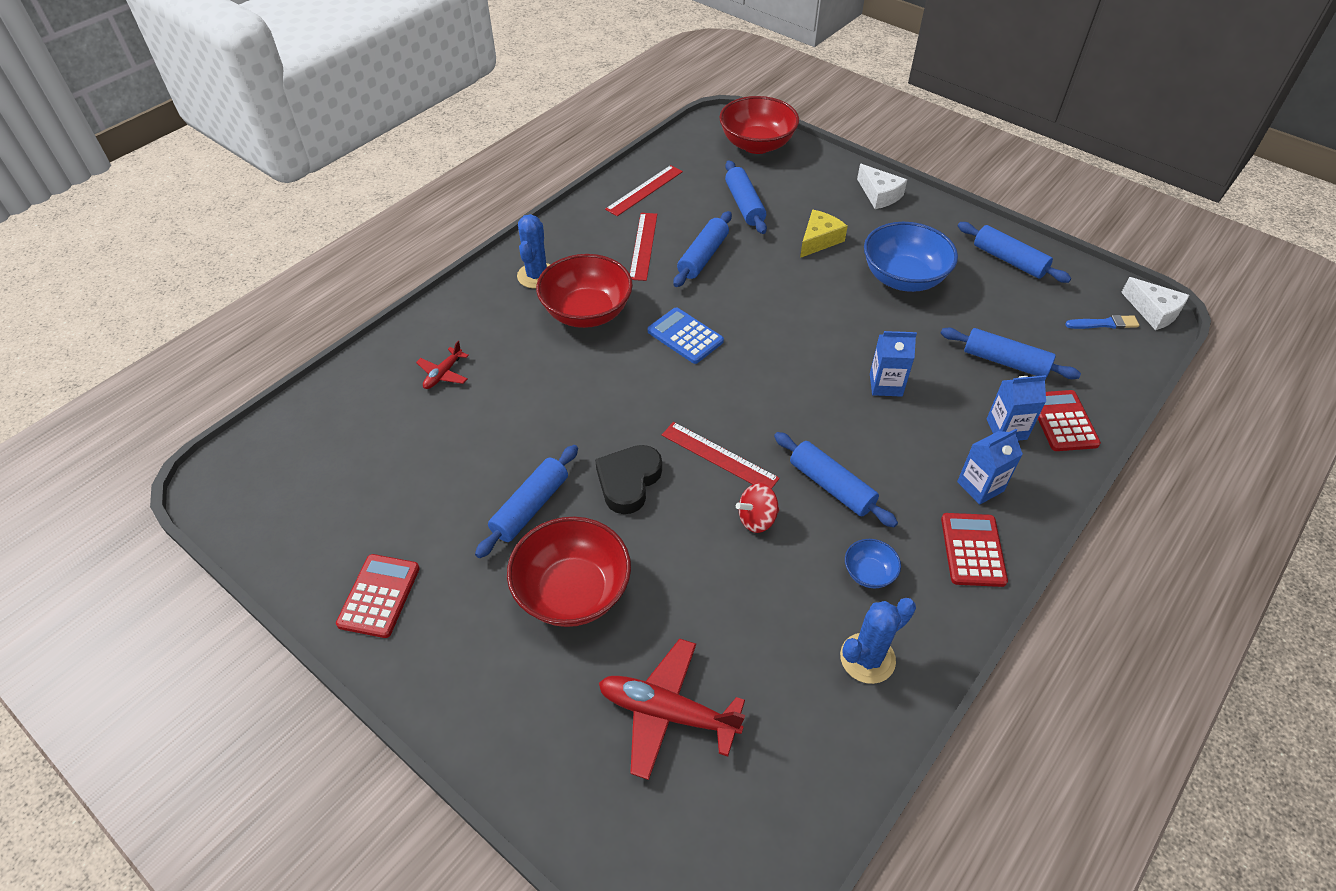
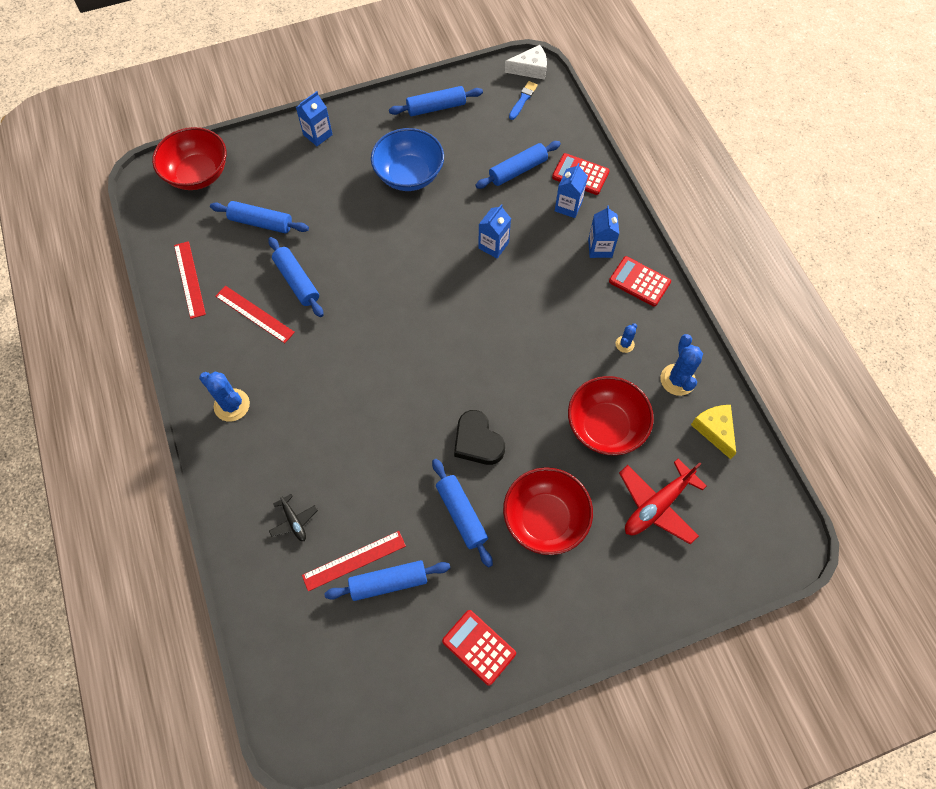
camera: 60 degrees left, 15 degrees up
(443, 374) = (294, 521): red plane -> black plane
(587, 312) = (299, 389): red bowl -> red bowl (605, 426)
(685, 336) = (370, 337): blue calculator -> none
(719, 456) = (490, 375): red ruler -> red ruler (354, 560)
(757, 519) = (552, 381): red spinning top -> none
(819, 240) = (335, 199): yellow cheese -> yellow cheese (714, 430)
(831, 486) = (553, 325): blue rolling pin -> blue rolling pin (388, 582)
(869, 573) = (624, 344): blue bowl -> blue cactus
(879, 195) = (318, 135): white cheese -> blue carton

